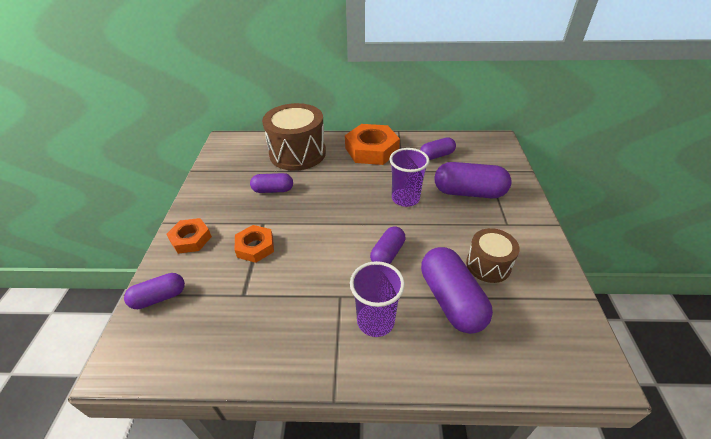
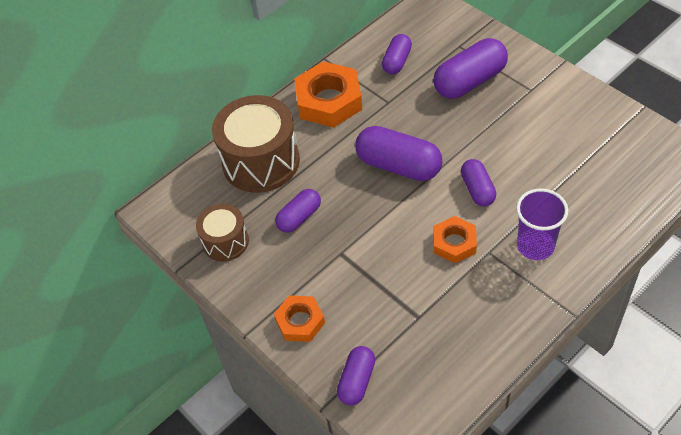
camera: 40 degrees left, 10 degrees up
(255, 247) = (368, 277): orange nut -> orange nut (454, 243)
(405, 198) = (427, 129): purple cup -> none
(451, 300) = (563, 186): purple capsule -> purple capsule (398, 165)
(488, 265) = (556, 137): brown drum -> brown drum (225, 241)

